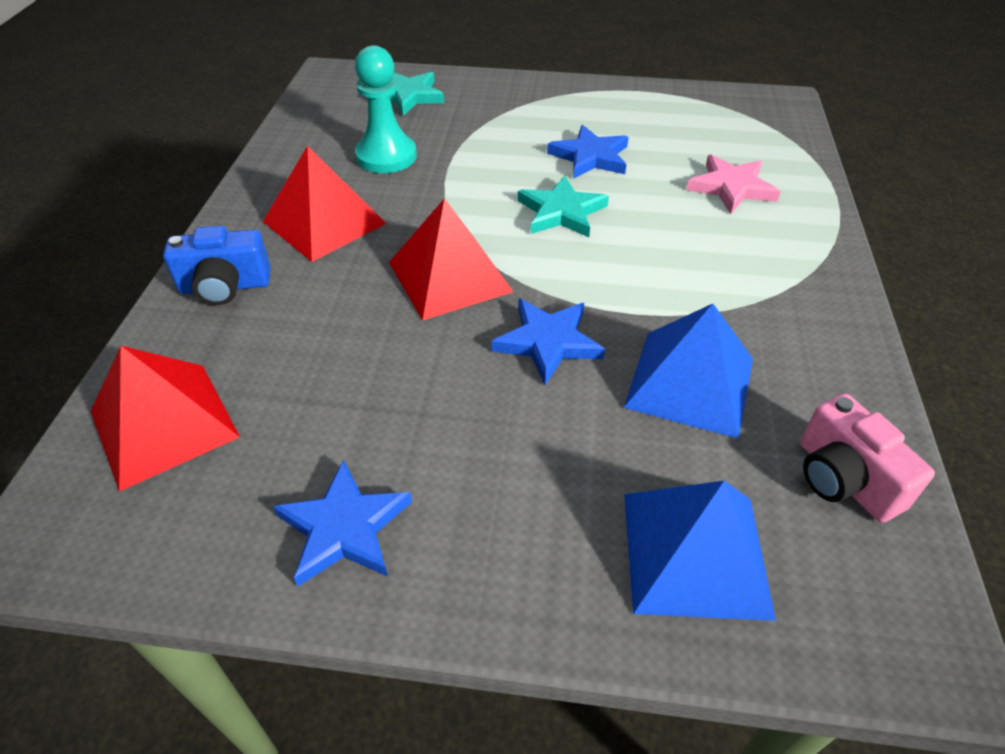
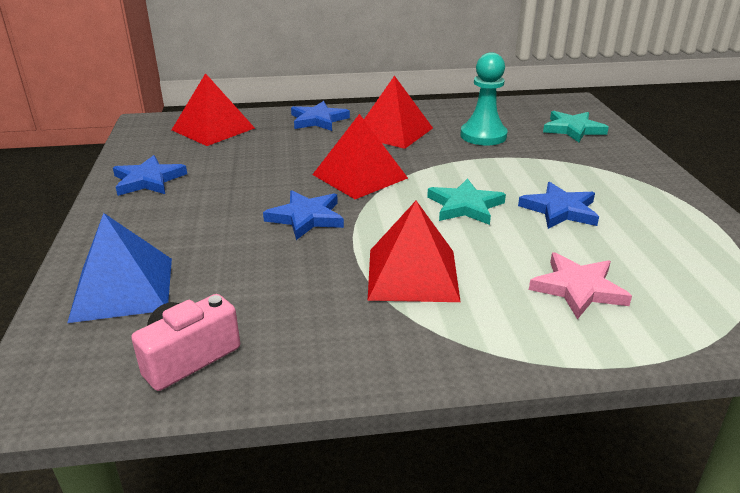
camera: 75 degrees right, 15 degrees down
(225, 287) = (318, 120): blue camera -> blue star
(690, 382) = (281, 278): blue pyramid -> none
(695, 278) = (412, 274): none -> red pyramid

